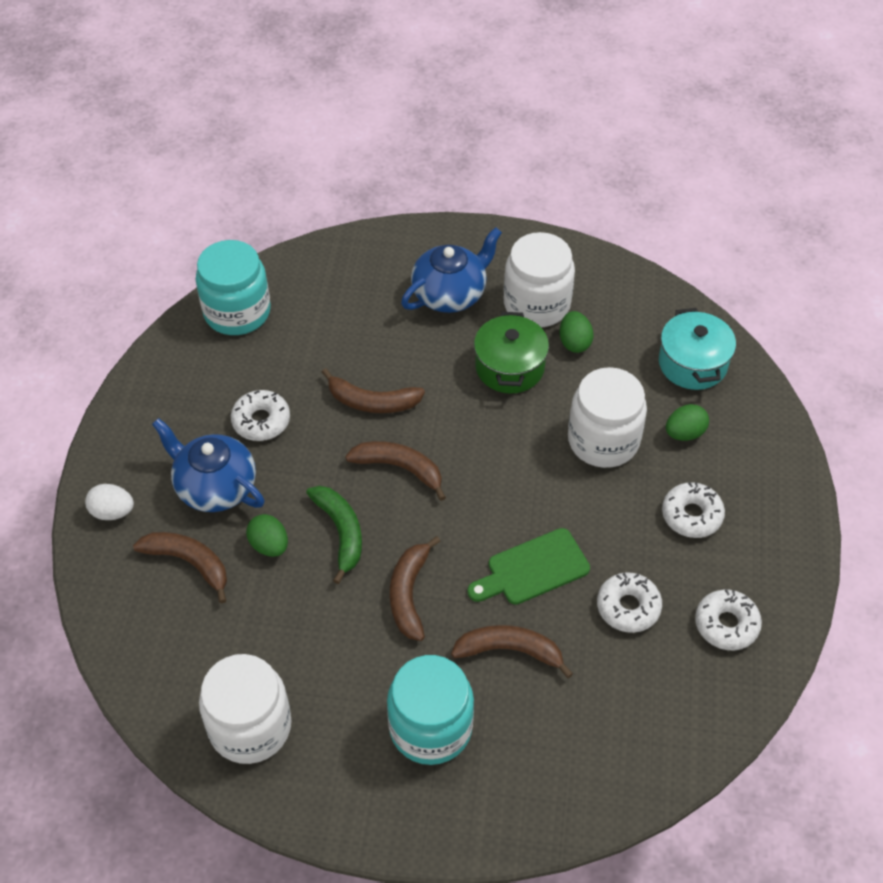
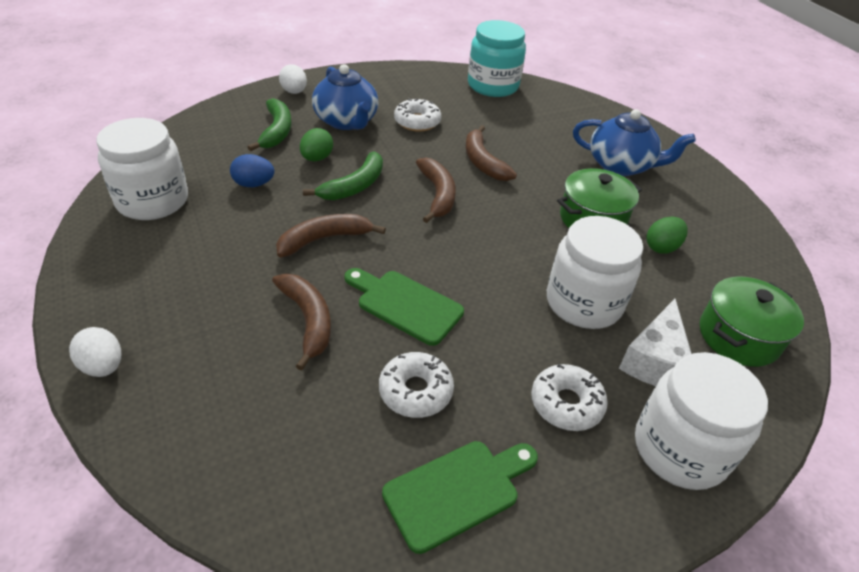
camera: 55 degrees right, 10 degrees down
(189, 563) = (277, 131): brown banana -> green banana
(215, 486) = (346, 121): blue teapot -> blue teapot turned 150 degrees clockwise
(280, 622) = (254, 184): none -> blue egg
(430, 727) = (198, 297): turquoise jar -> none
(477, 827) = (103, 366): none -> white egg
(536, 304) = (670, 212): white jar -> white jar (680, 449)
(684, 433) = (654, 360): green egg -> white cheese
(692, 363) = (738, 336): turquoise pot -> green pot
(726, 624) = (457, 491): white donut -> green cutting board

